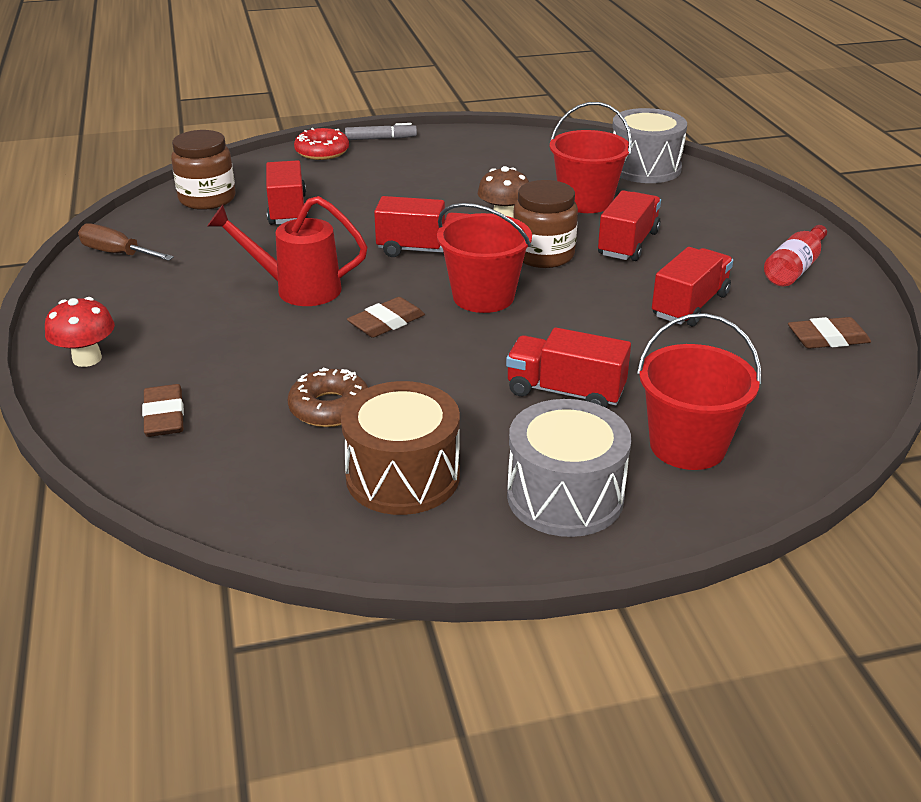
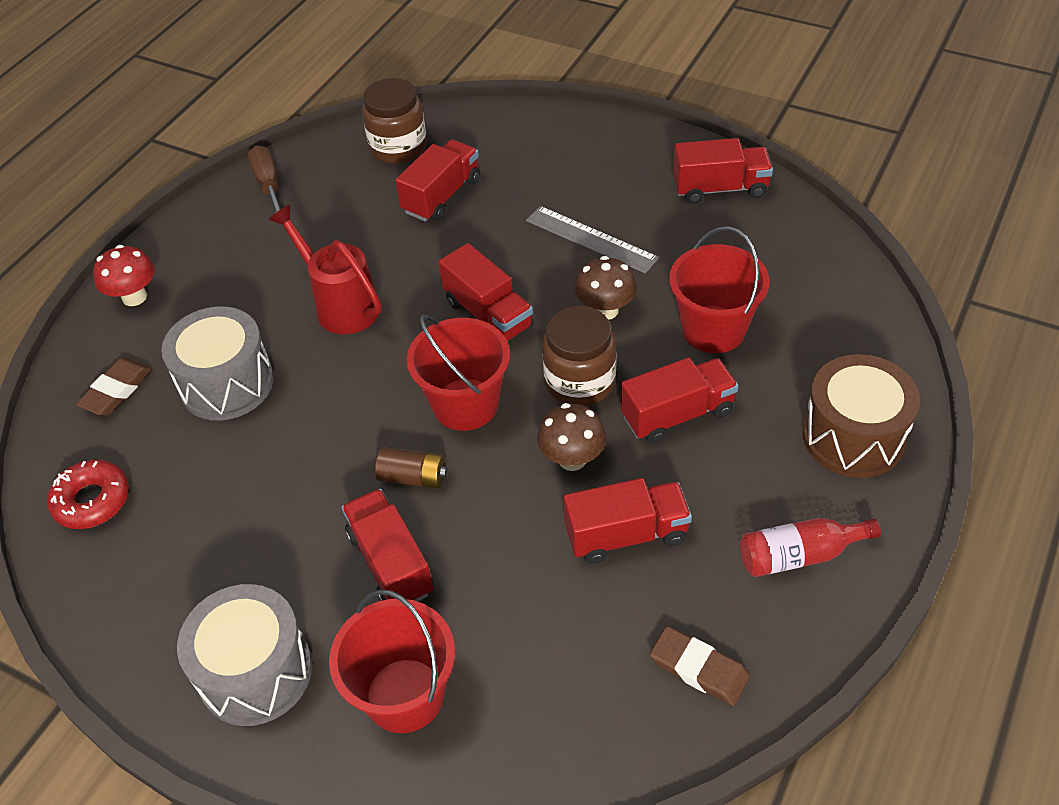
camera: 45 degrees right, 15 degrees up
(322, 152) = (558, 126): red donut -> red donut (92, 501)
(330, 408) = (217, 457): brown donut -> none
(381, 139) = (631, 131): grey marker -> none
(386, 322) = (358, 387): brown eraser -> none
(402, 476) = (182, 564): brown drum -> brown drum (853, 436)
(437, 192) = (591, 239): none -> grey ruler
(485, 144) = (720, 188): none -> red truck
(507, 345) = (413, 477): none -> brown battery
(599, 289) = (572, 459): none -> brown mushroom
(644, 168) = (841, 311): grey drum -> grey drum (227, 383)

